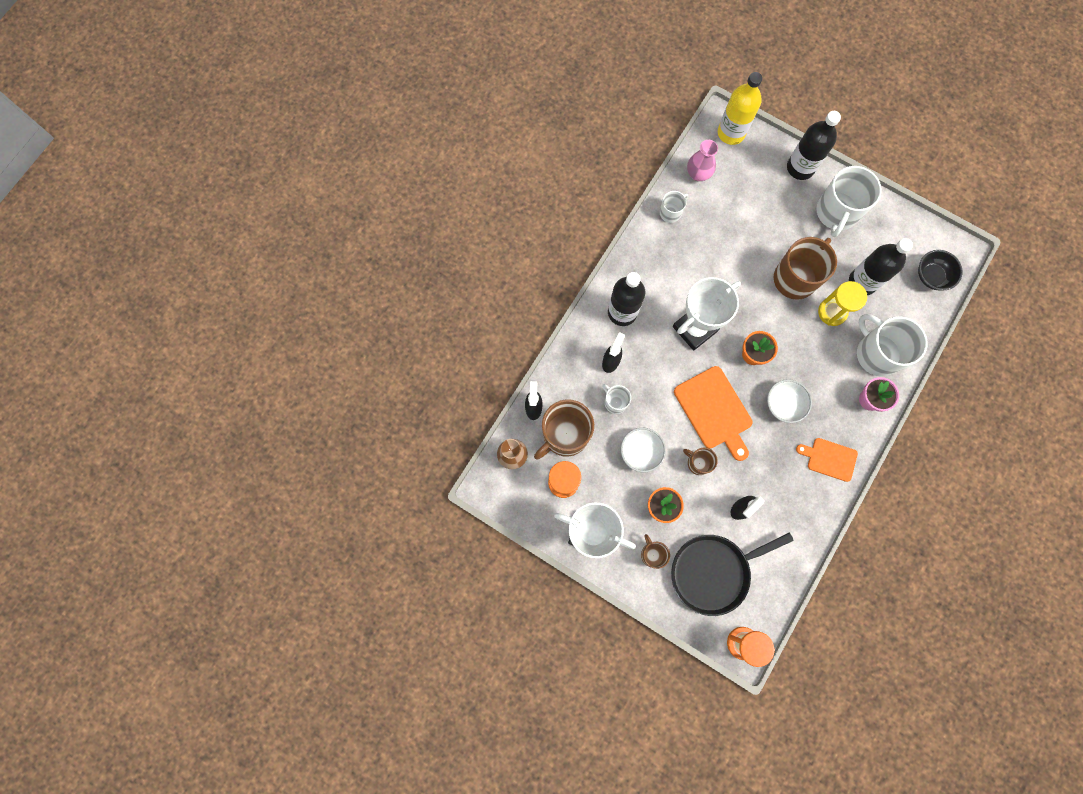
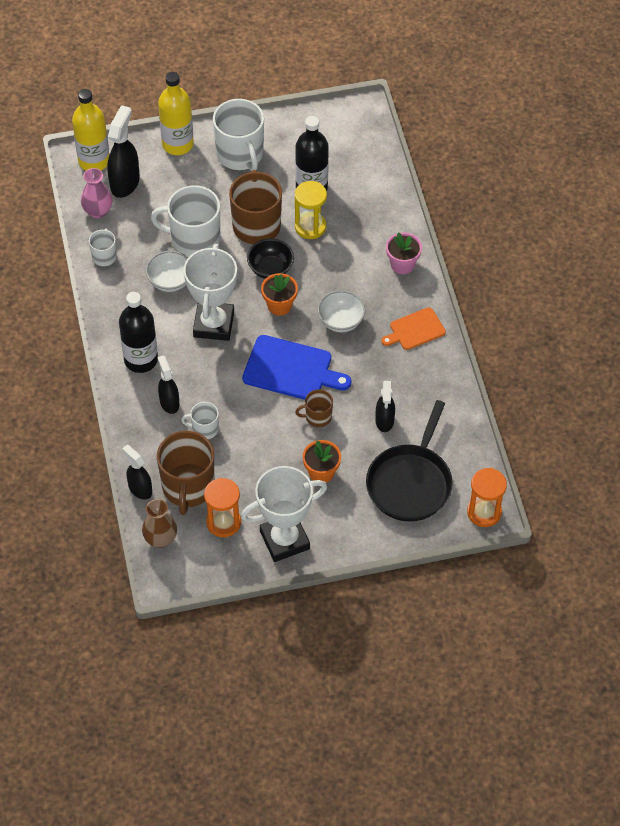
camera: 45 degrees left, 20 degrees down
(640, 452) = (263, 447): white bowl -> white bowl (170, 281)
(652, 554) = (350, 511): brown mug -> none
(714, 410) = (291, 369): orange cutting board -> blue cutting board
(736, 167) = (125, 182): none -> black spray bottle
(800, 167) = (177, 144): black bottle -> yellow bottle
(877, 353) = (374, 228): white mug -> white mug (194, 240)
(931, 276) = (359, 143): black bowl -> black bowl (270, 269)

